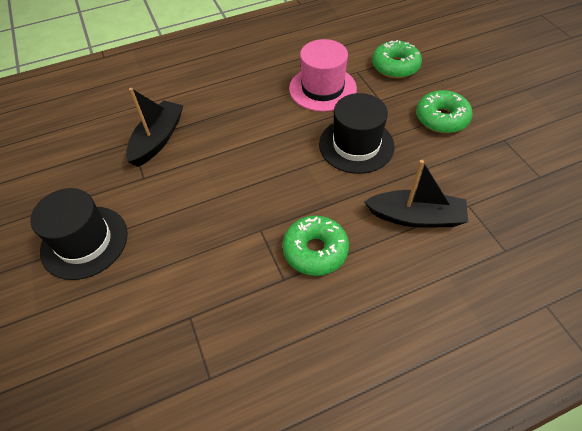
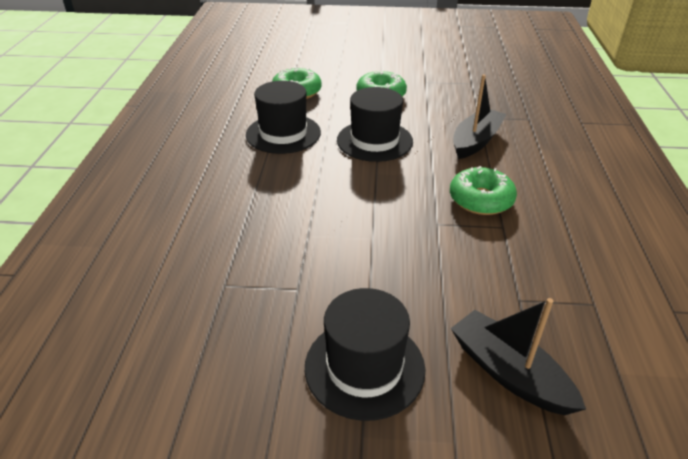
camera: 65 degrees left, 15 degrees down
(158, 139) = (243, 261): black boat -> black boat (509, 373)
(322, 88) = (283, 133): pink hat -> black hat

